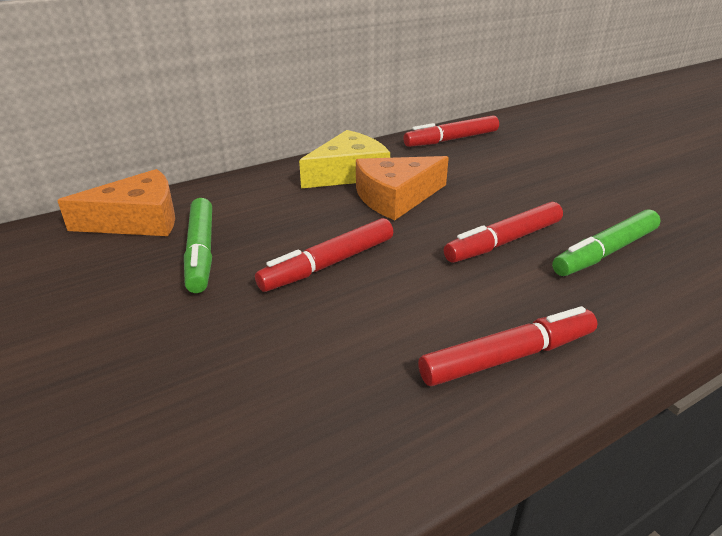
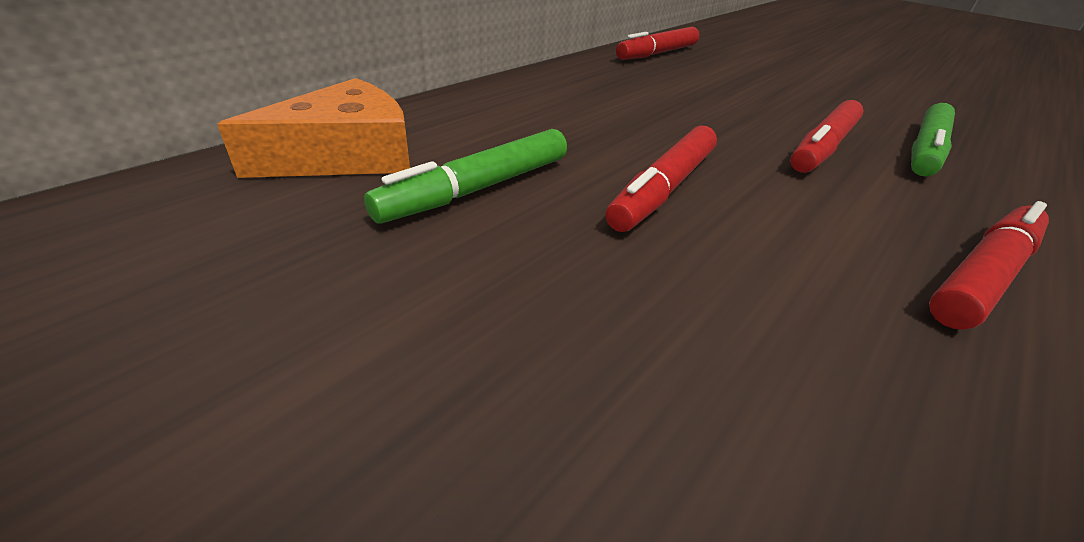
camera: 20 degrees left, 5 degrees up
(201, 251) = (478, 189): green marker -> green marker turned 75 degrees clockwise
(348, 173) = (582, 87): yellow cheese -> none
(396, 197) = (661, 109): orange cheese -> none

